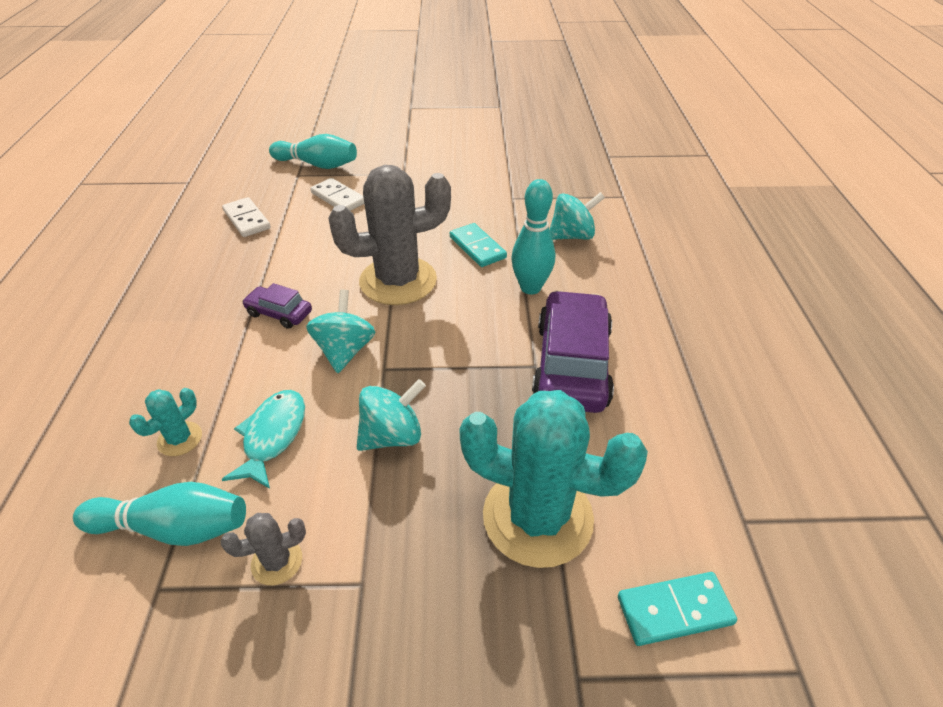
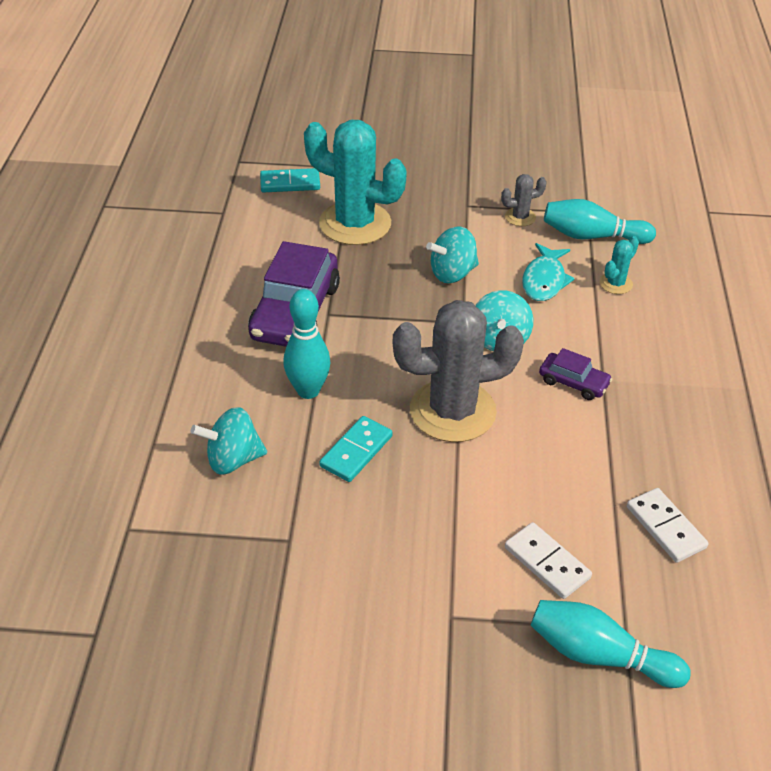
camera: 175 degrees left, 0 degrees up
(477, 247) = (356, 451): turquoise domino -> turquoise domino turned 60 degrees clockwise

